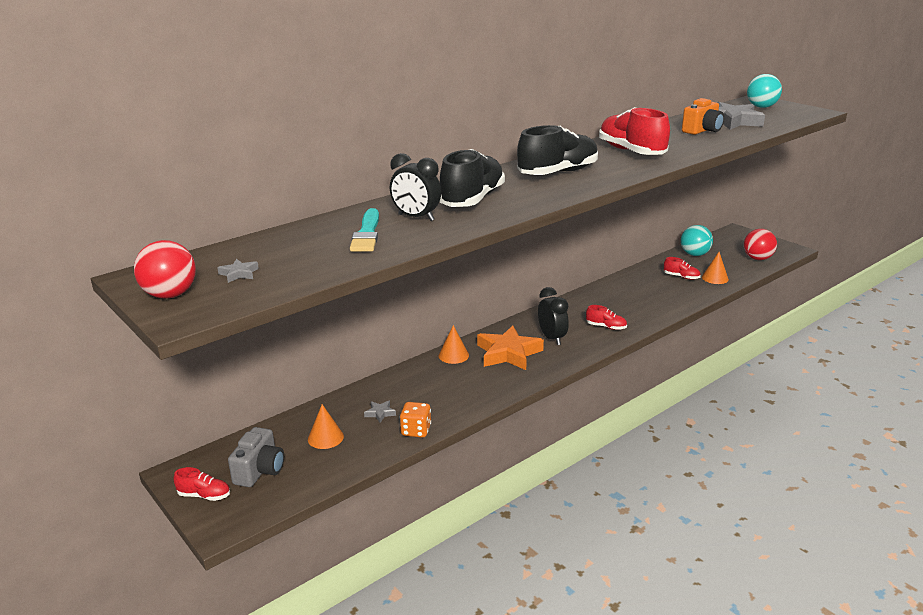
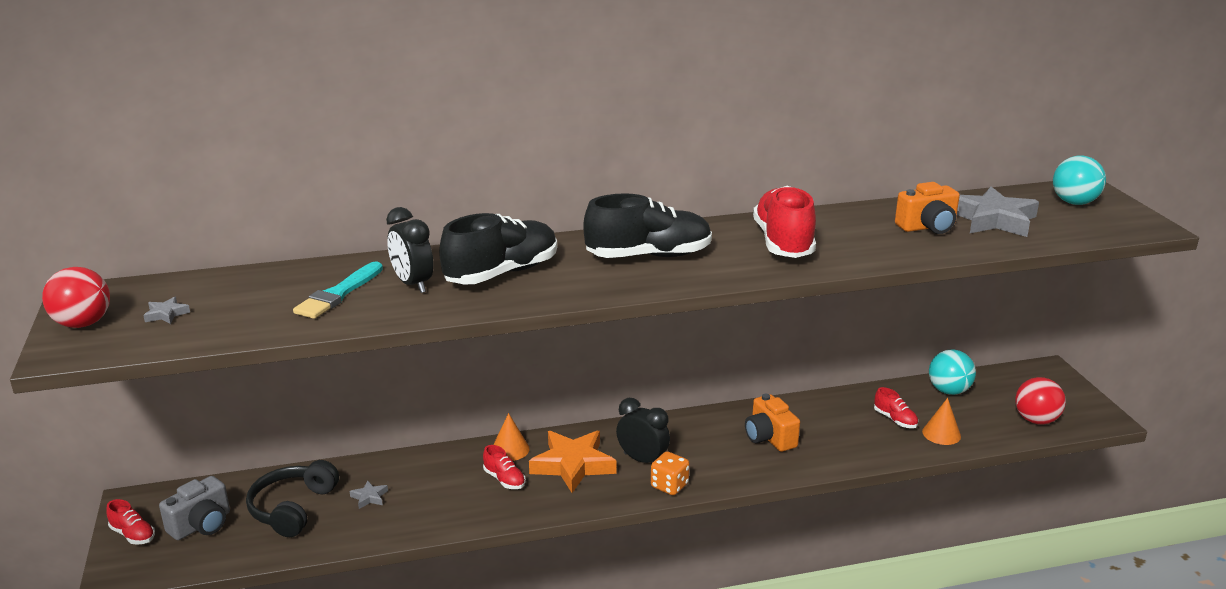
camera: 25 degrees right, 0 degrees up
(325, 437) = (292, 508): orange cone -> black headphones
(416, 431) = (385, 530): orange dice -> orange dice (669, 486)
(552, 338) = (642, 460): black clock -> black clock turned 60 degrees counterclockwise
(606, 327) = (723, 464): red shoe -> red shoe (504, 479)
(618, 305) = (769, 438): none -> orange camera

